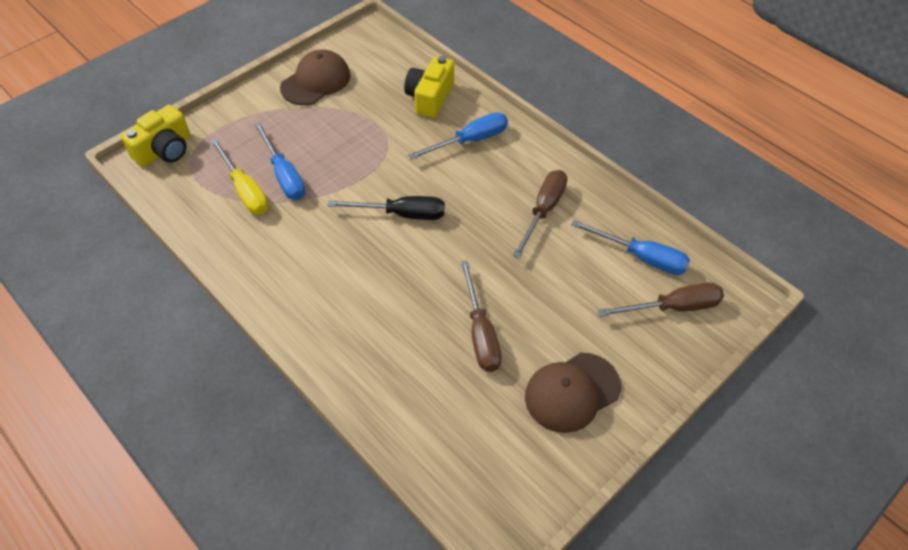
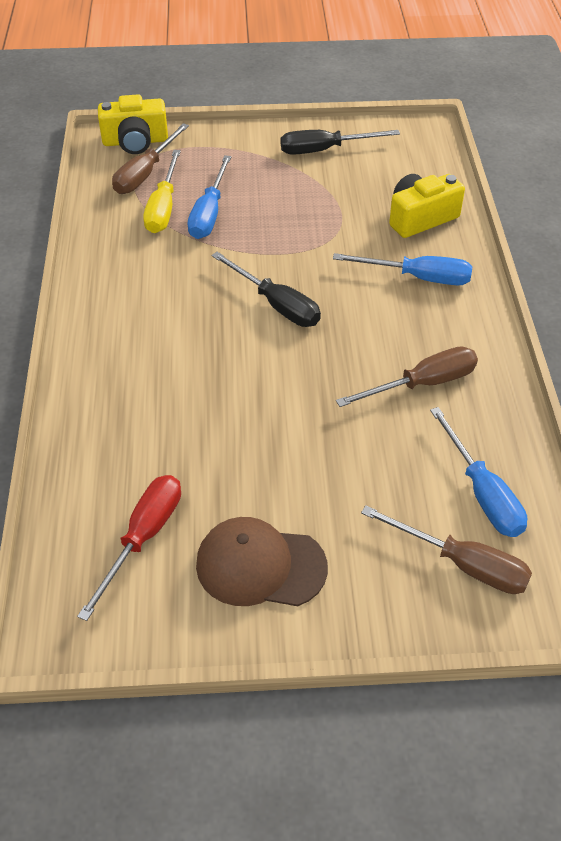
camera: 40 degrees right, 5 degrees down
(316, 81) = (324, 150): brown cap -> black screwdriver
(480, 333) = (233, 452): brown screwdriver -> brown screwdriver (145, 173)
(486, 429) = (143, 538): none -> red screwdriver

